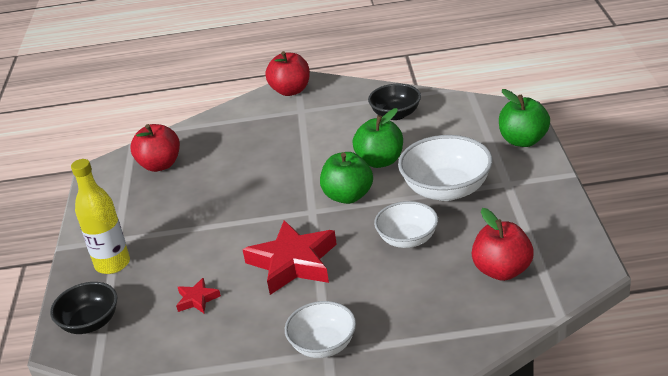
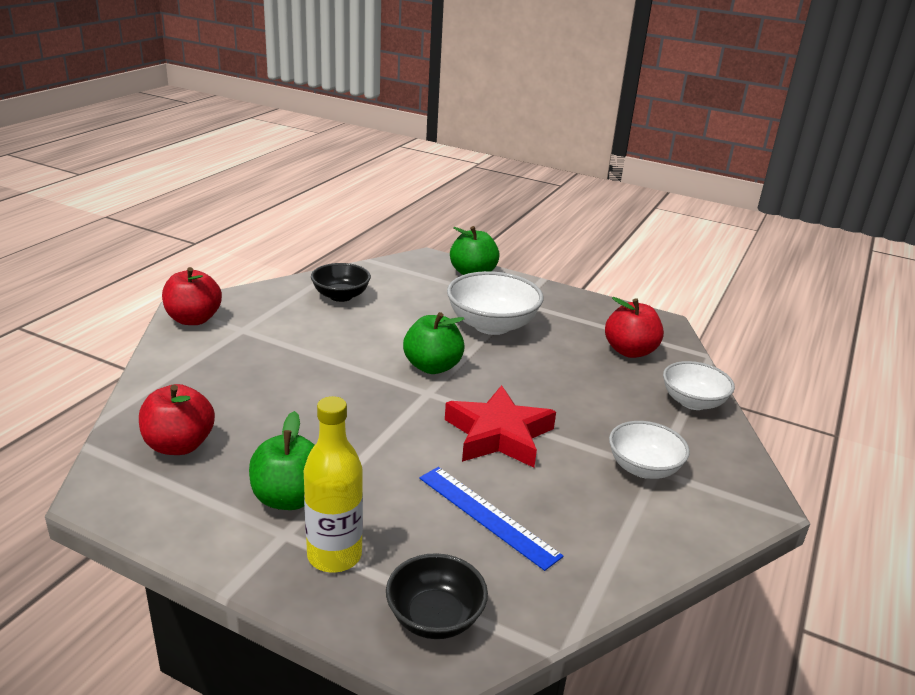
camera: 65 degrees left, 5 degrees down
(197, 299) = (487, 516): red star -> blue ruler
(380, 161) = (402, 331): green apple -> green apple (289, 498)
(407, 239) = (538, 368): white bowl -> white bowl (693, 402)

